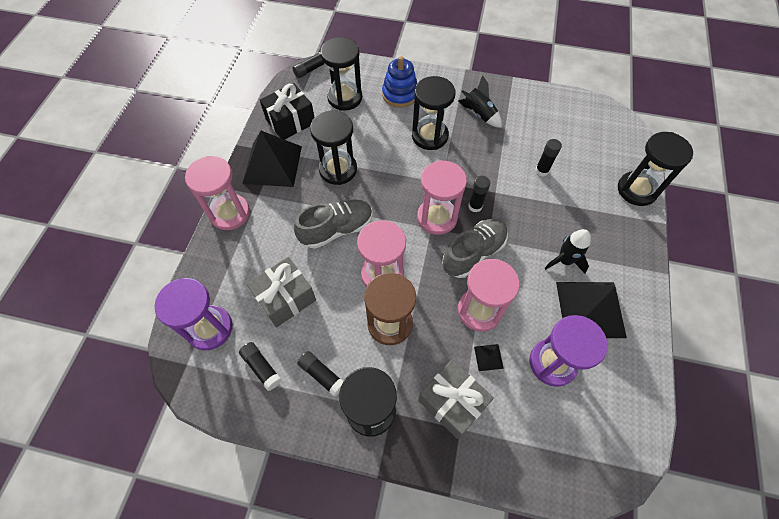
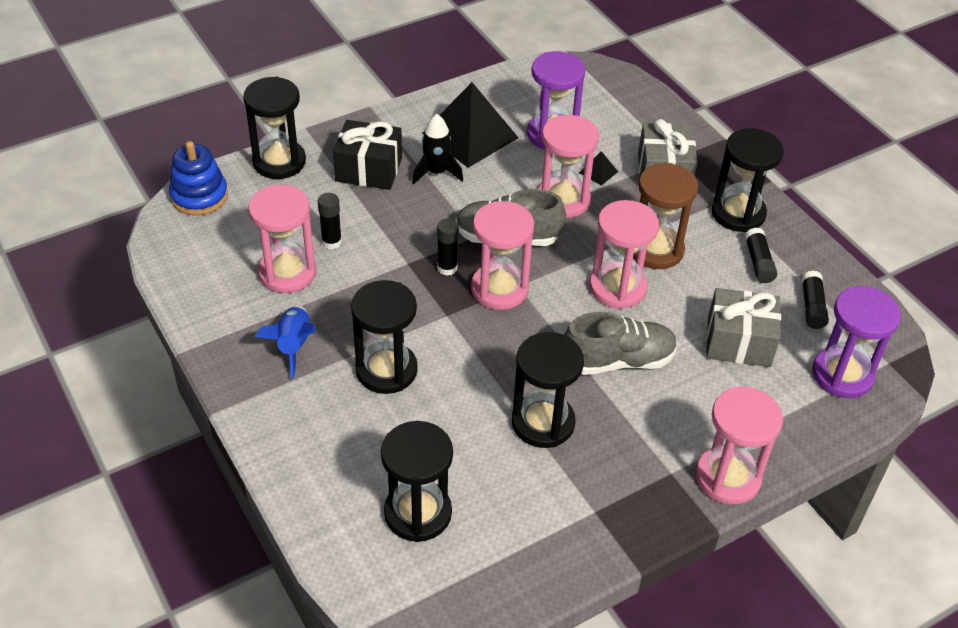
camera: 135 degrees left, 15 degrees down
(272, 164) = (617, 498): black pyramid -> none
(290, 121) = (530, 542): black gift -> black gift (369, 169)
(311, 69) = (406, 608): black glue stick -> none
(337, 229) = (618, 361): grey shoe -> grey shoe turned 150 degrees clockwise
(400, 94) = (342, 453): blue stacking toy -> blue stacking toy (199, 196)
(479, 114) = (293, 345): black rocket -> blue rocket
(533, 140) = (287, 273): none -> pink hourglass

